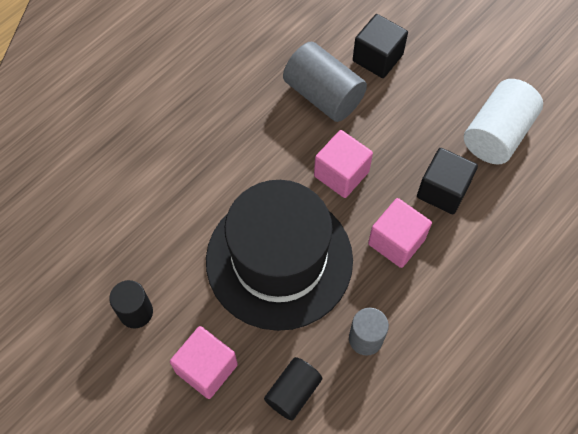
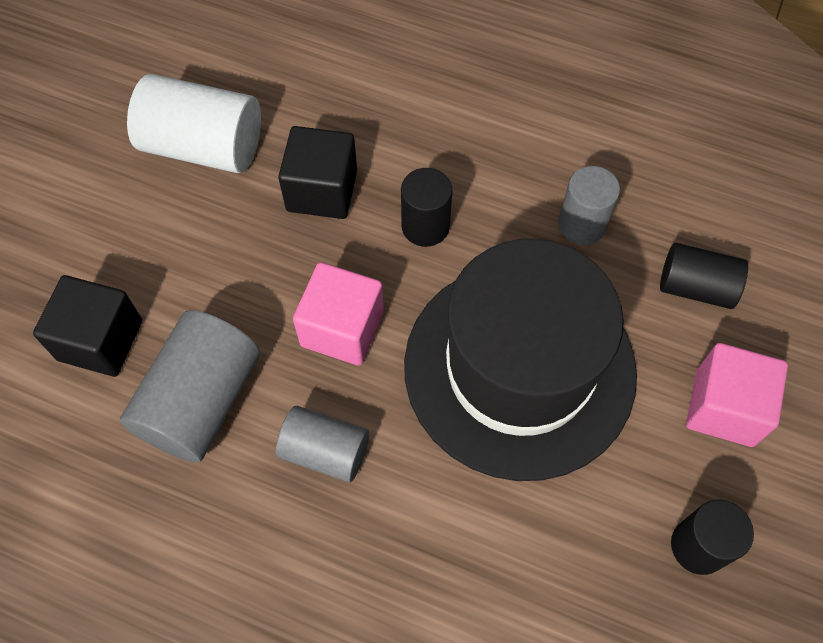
camera: 110 degrees left, 0 degrees up
(271, 144) = (325, 451): none -> grey cylinder
(396, 241) = (425, 226): pink cube -> black cylinder

